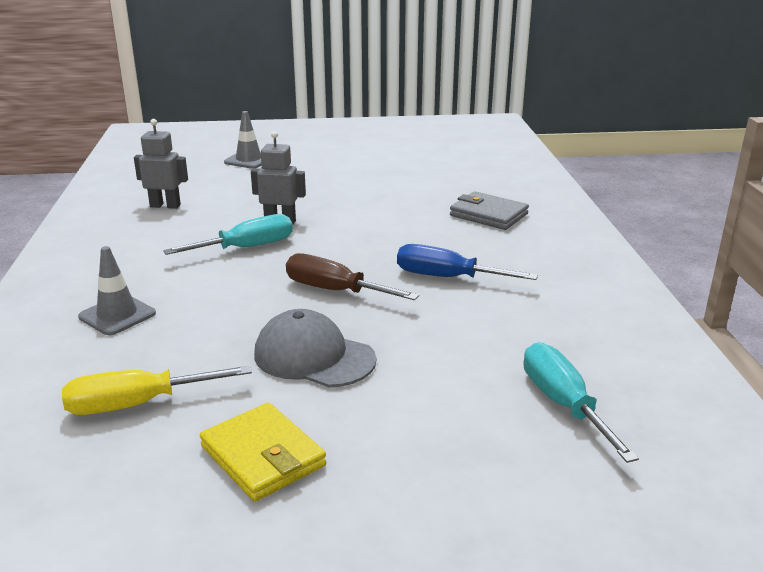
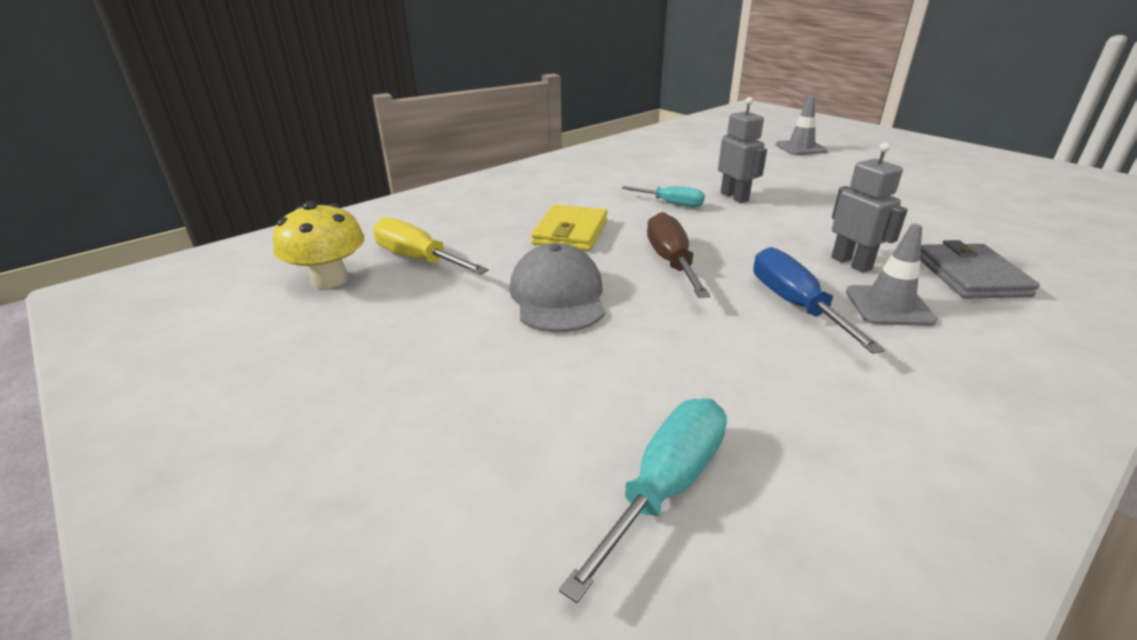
camera: 55 degrees right, 5 degrees up
(92, 473) = (329, 279): none -> yellow mushroom
(117, 315) = (513, 206): grey traffic cone -> grey traffic cone (888, 306)
(165, 206) = (675, 157): grey robot -> grey robot (851, 263)
(247, 248) = (672, 203): turquoise screwdriver -> turquoise screwdriver, size x0.66
(263, 456) = (398, 333): yellow wallet -> yellow wallet (570, 232)

